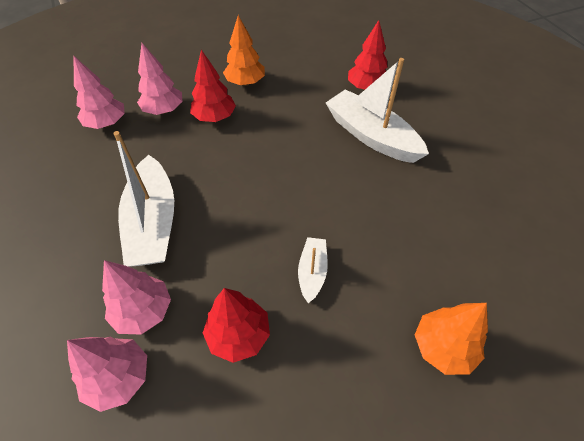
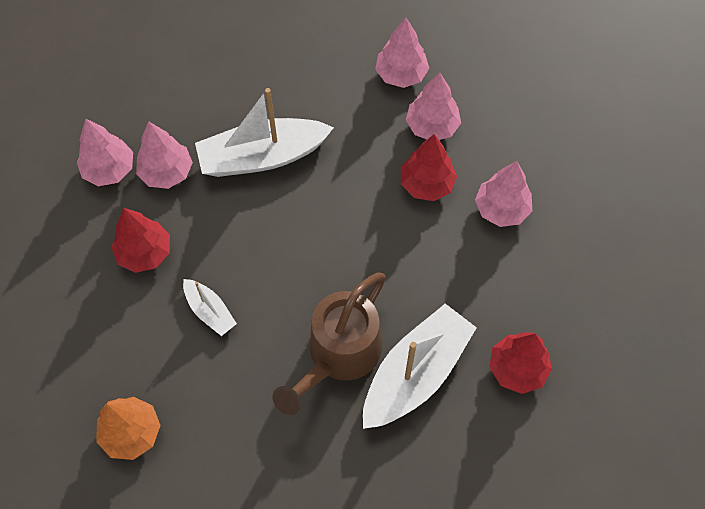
camera: 85 degrees right, 10 degrees up
(245, 82) = (501, 209): orange tree -> pink tree
(312, 272) = (210, 311): white boat -> white boat turned 45 degrees clockwise
(358, 179) = (338, 356): none -> brown watering can

